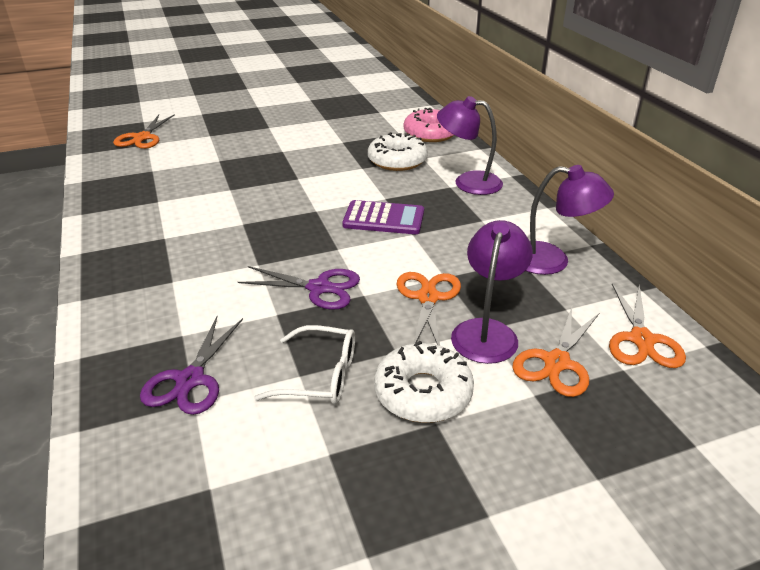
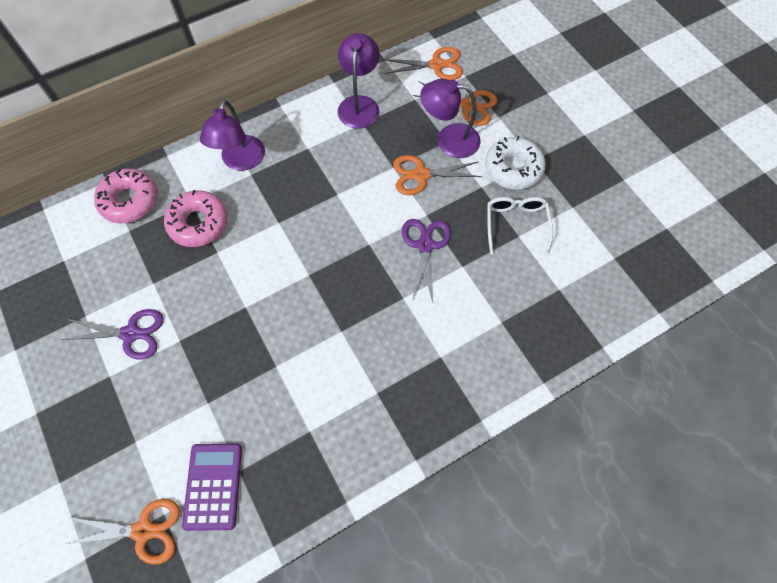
camera: 100 degrees left, 30 degrees up
(190, 380) = (542, 298): purple scissors -> purple scissors (131, 333)
(383, 219) = (316, 218): purple calculator -> purple calculator (213, 486)
(397, 160) = (198, 223): white donut -> pink donut

